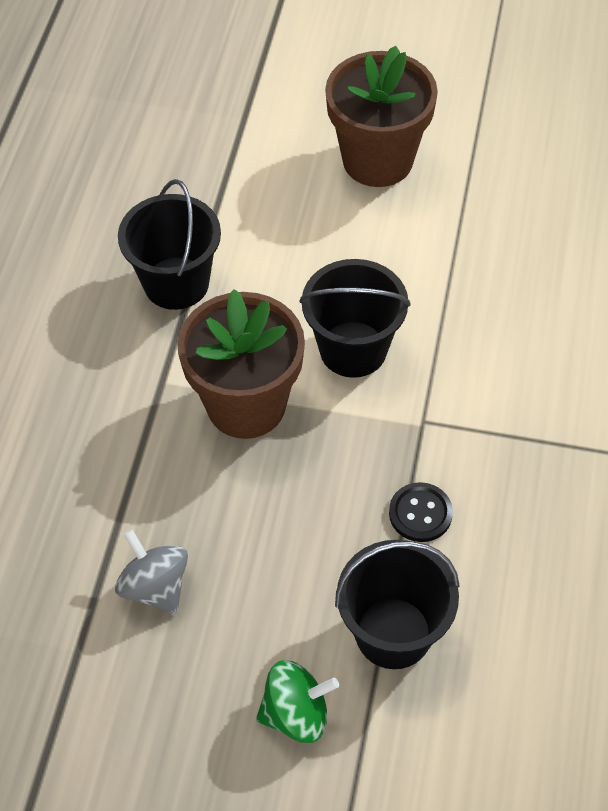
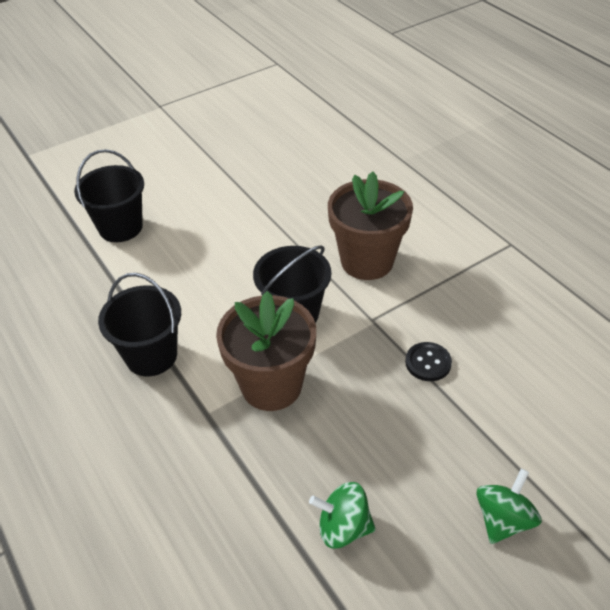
camera: 45 degrees left, 10 degrees down
(155, 587) = (343, 527): grey spinning top -> green spinning top
(377, 160) = (194, 220): brown flower pot -> brown flower pot (367, 261)
(393, 633) = (492, 431): black bucket -> black bucket (120, 227)

